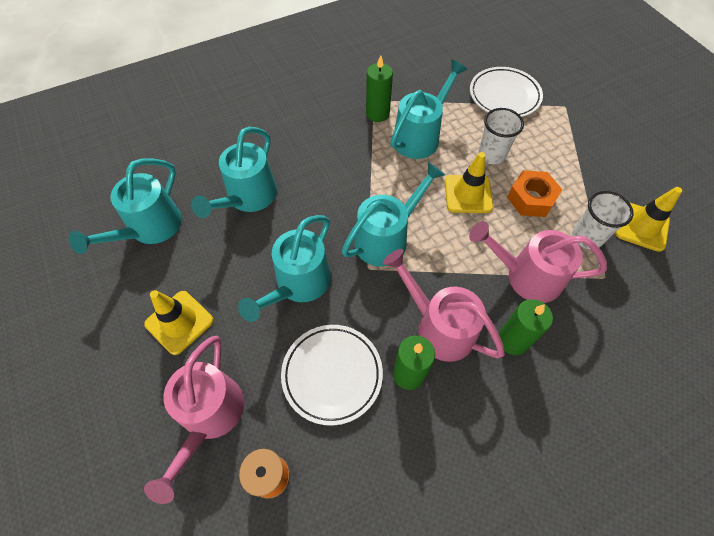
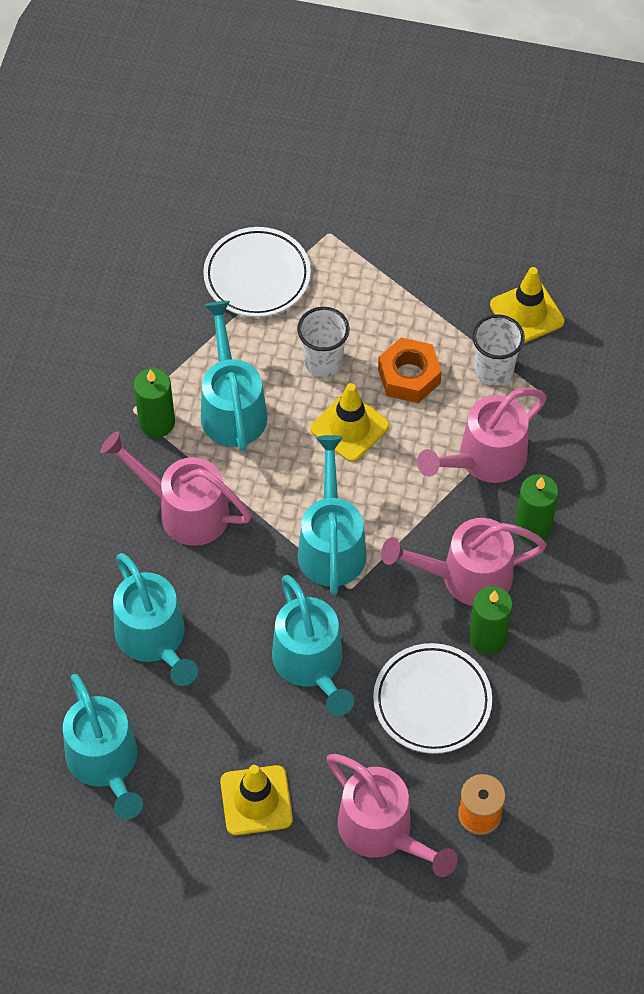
camera: 50 degrees left, 0 degrees up
(339, 157) = (183, 510): none -> pink watering can

